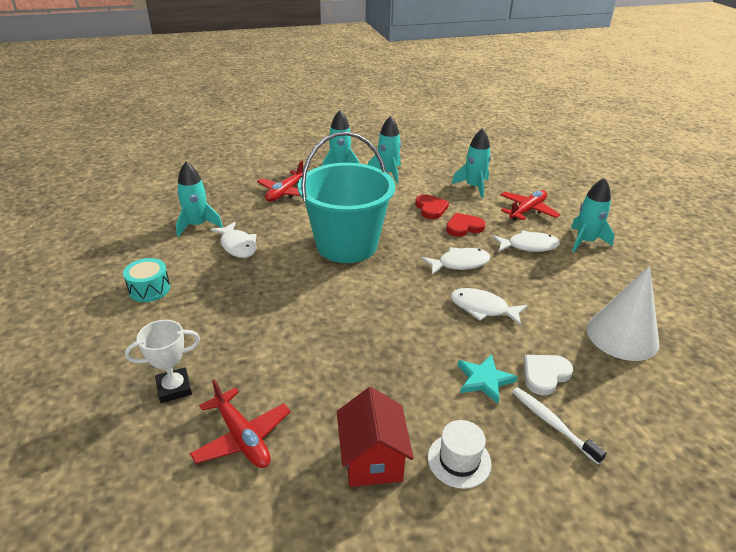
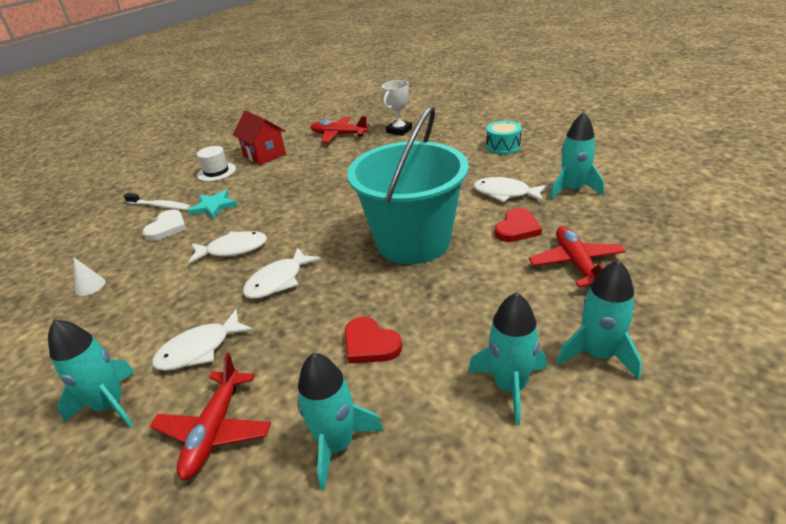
camera: 150 degrees right, 0 degrees up
(464, 227) = (302, 335): red heart -> red heart (517, 228)
(622, 336) = (90, 286): white cone -> white cone, size x0.41

